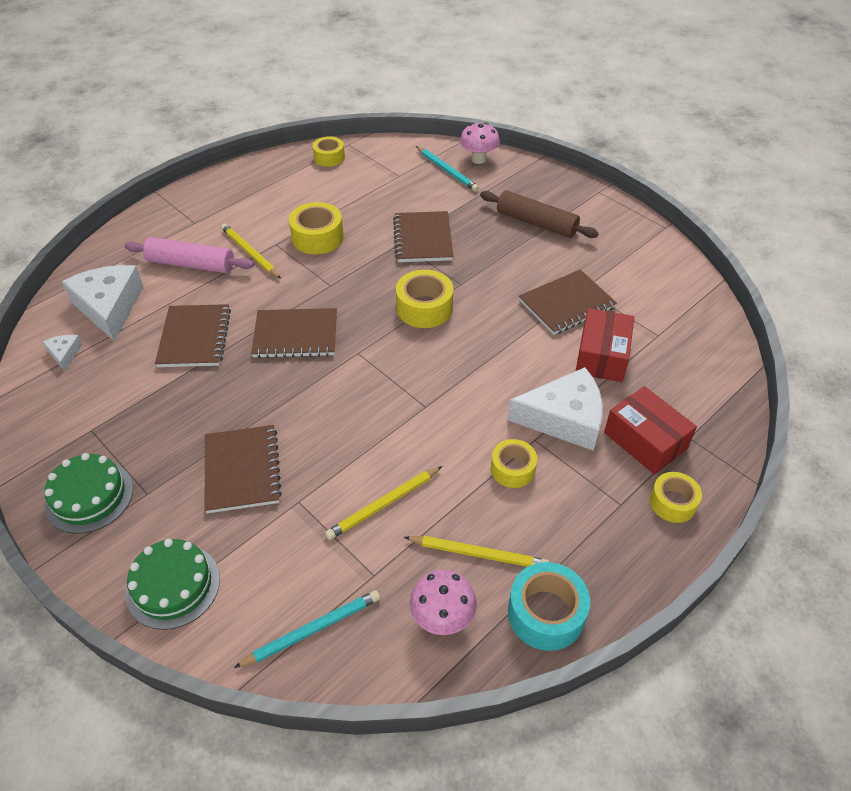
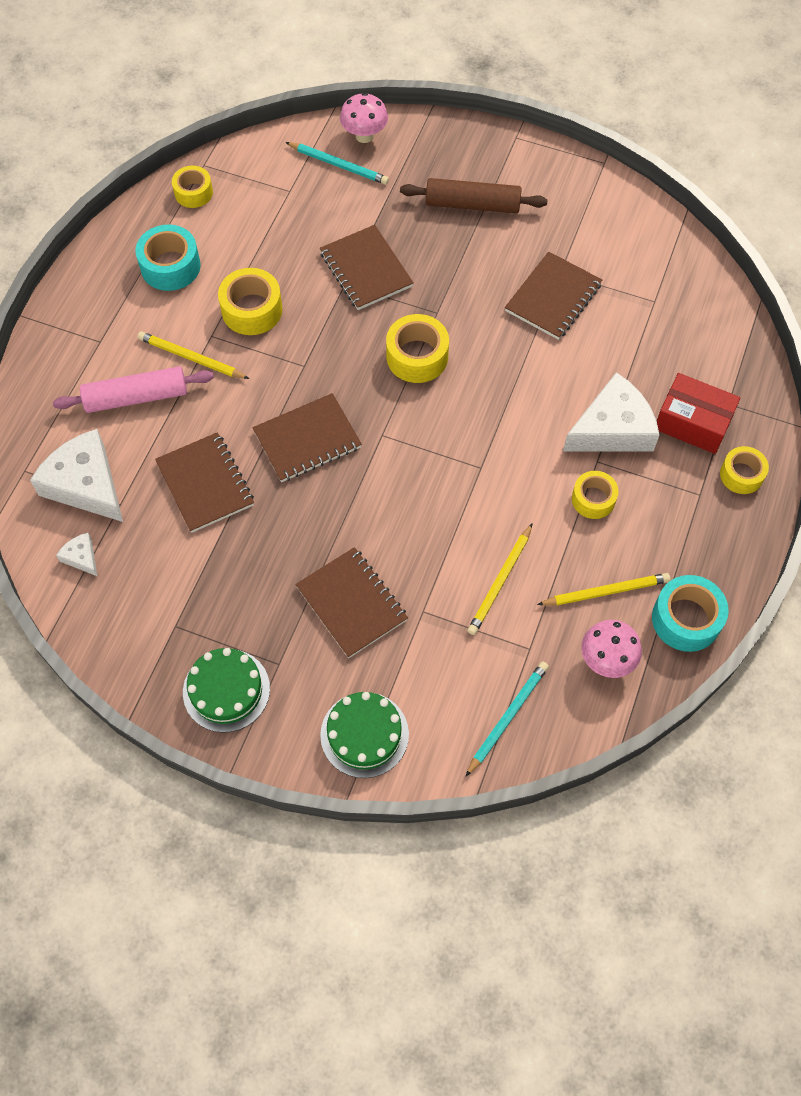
camera: 25 degrees left, 15 degrees up
(279, 194) = (170, 266): none -> turquoise tape
(601, 356) = (614, 346): red box -> none

